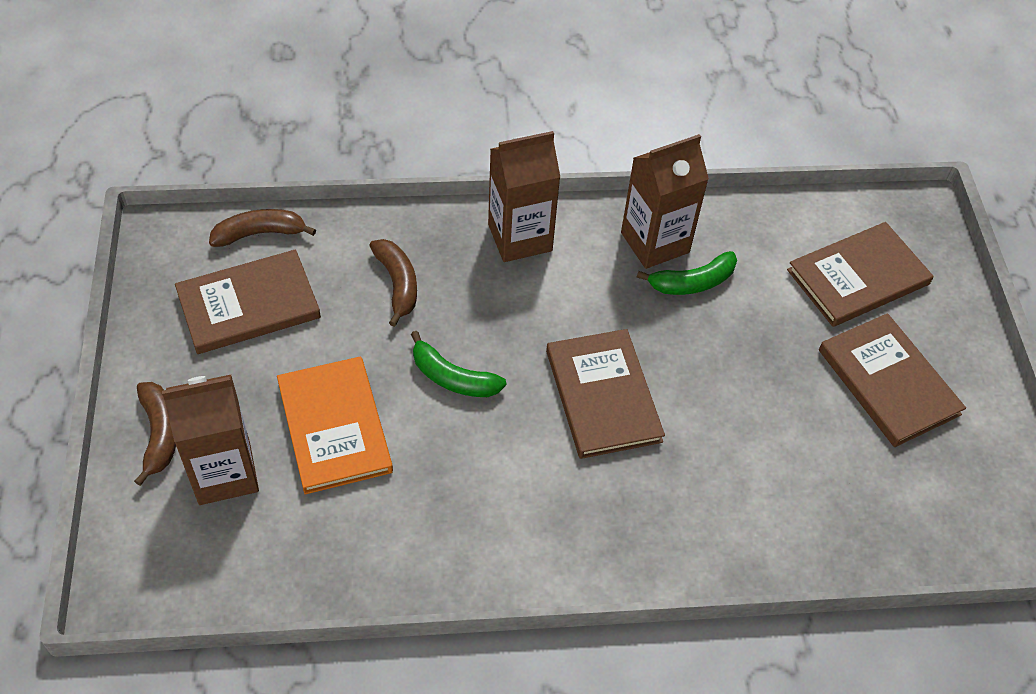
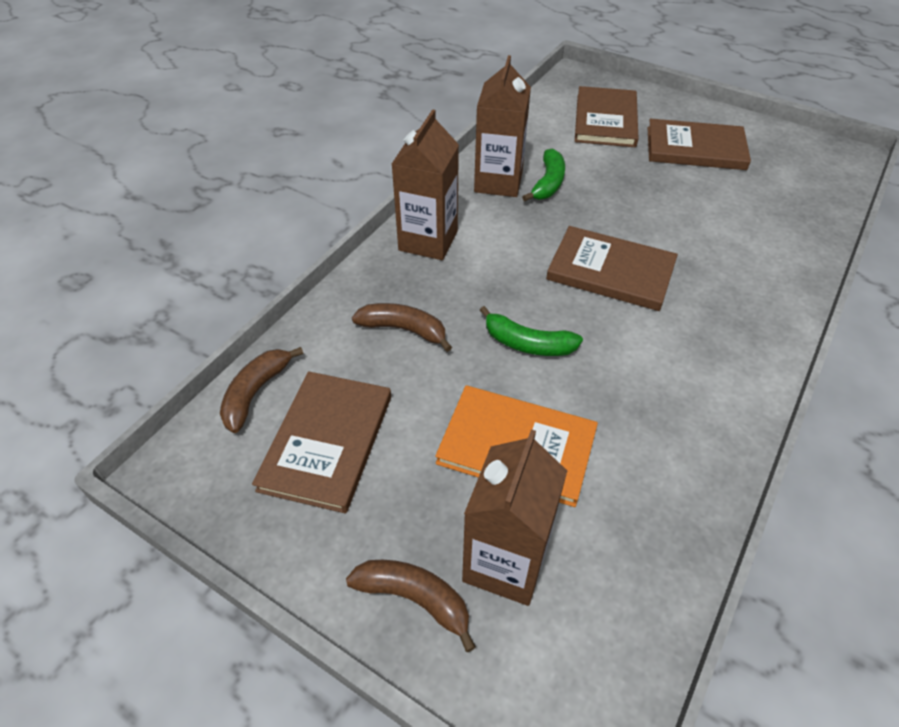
camera: 50 degrees left, 5 degrees down
(453, 377) = (527, 343): green banana -> green banana turned 45 degrees clockwise

